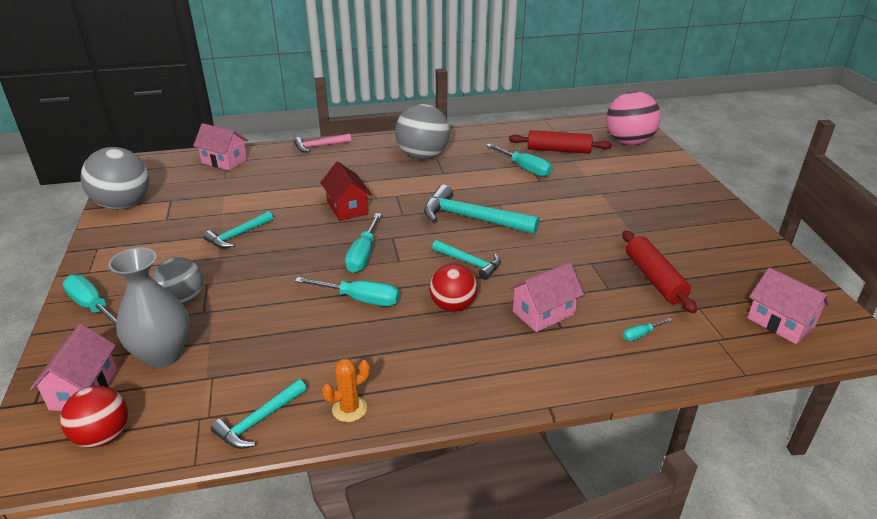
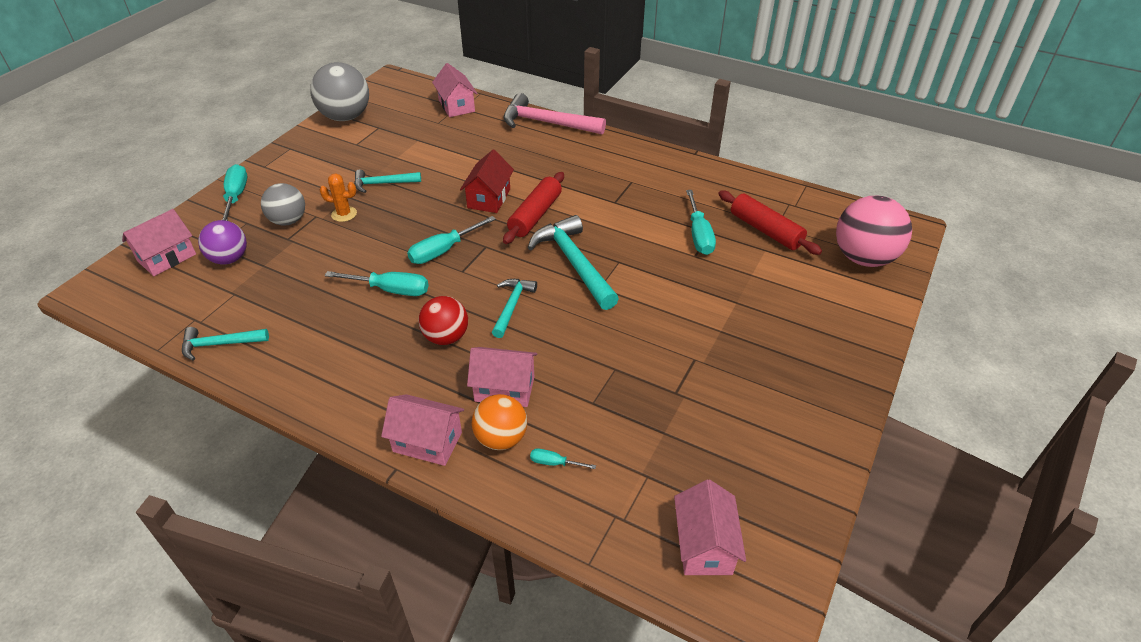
camera: 40 degrees right, 10 degrees up
(103, 436) = (140, 297): red ball -> none
(163, 355) = (229, 259): grey vase -> purple ball
(319, 146) = (546, 123): pink hammer -> pink hammer, size x1.73
(349, 409) = (275, 373): orange cactus -> orange cactus (344, 214)
(361, 299) = (391, 290): turquoise screwdriver -> turquoise screwdriver turned 45 degrees counterclockwise
(422, 156) = (620, 175): grey ball -> none
(469, 263) = (512, 306): turquoise hammer -> turquoise hammer turned 150 degrees counterclockwise
(544, 376) = (427, 442): none -> pink house
(588, 342) = (501, 438): none -> orange ball
(654, 279) = (649, 421): red rolling pin -> red rolling pin (535, 215)

